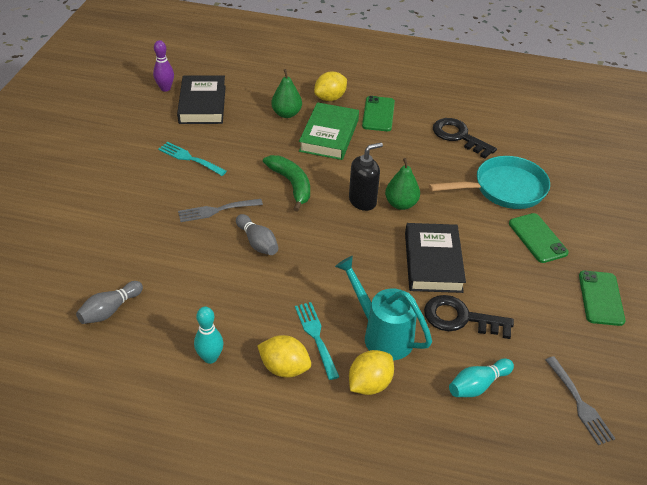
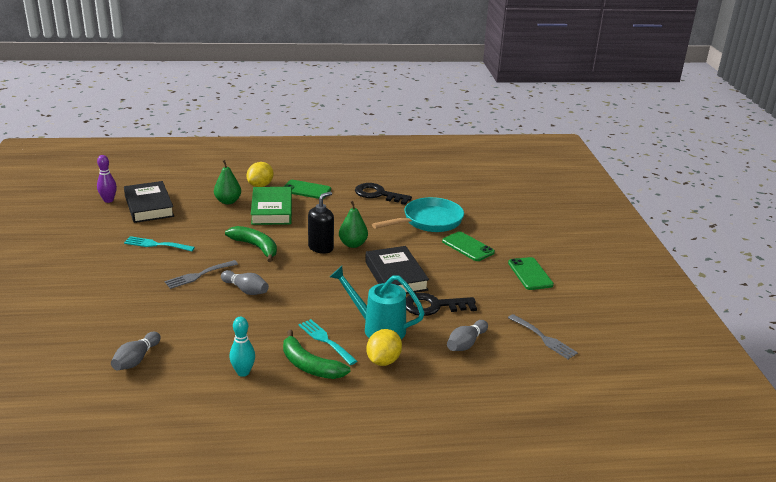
camera: 20 degrees left, 15 degrees down
(284, 368) = (309, 365): yellow lemon -> green banana
(378, 114) = (306, 190): green phone -> green phone turned 60 degrees counterclockwise
(478, 385) = (466, 343): turquoise bowling pin -> grey bowling pin

